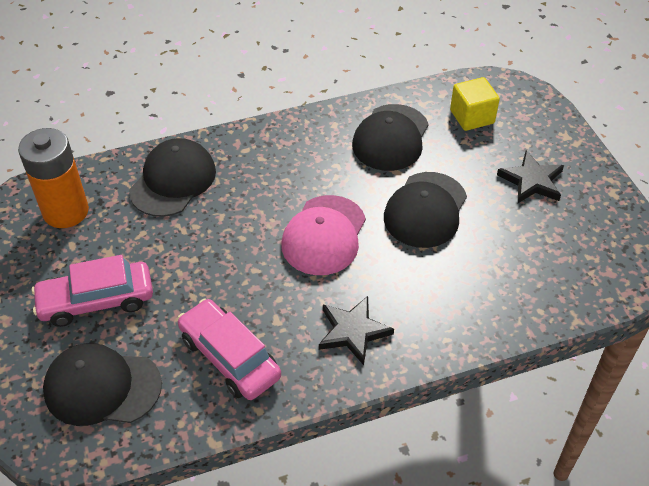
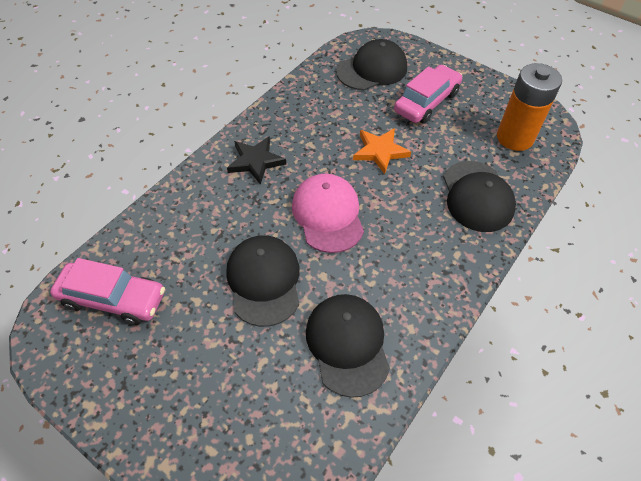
camera: 145 degrees right, 5 degrees up
(212, 270) = (380, 151): none -> orange star
(230, 357) = (319, 113): pink car -> pink car (113, 299)
(472, 117) = (284, 429): yellow cube -> none
(532, 181) = (181, 372): black star -> none

